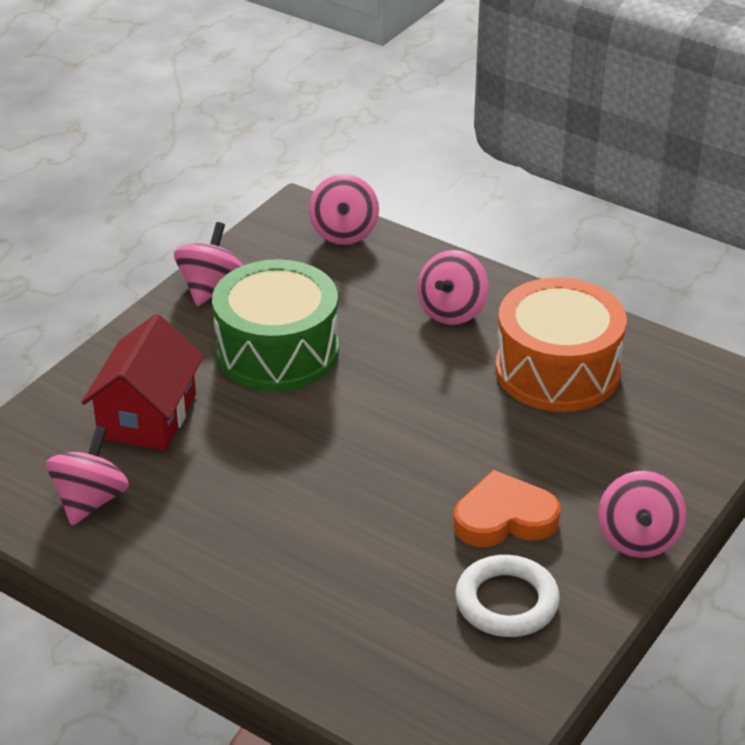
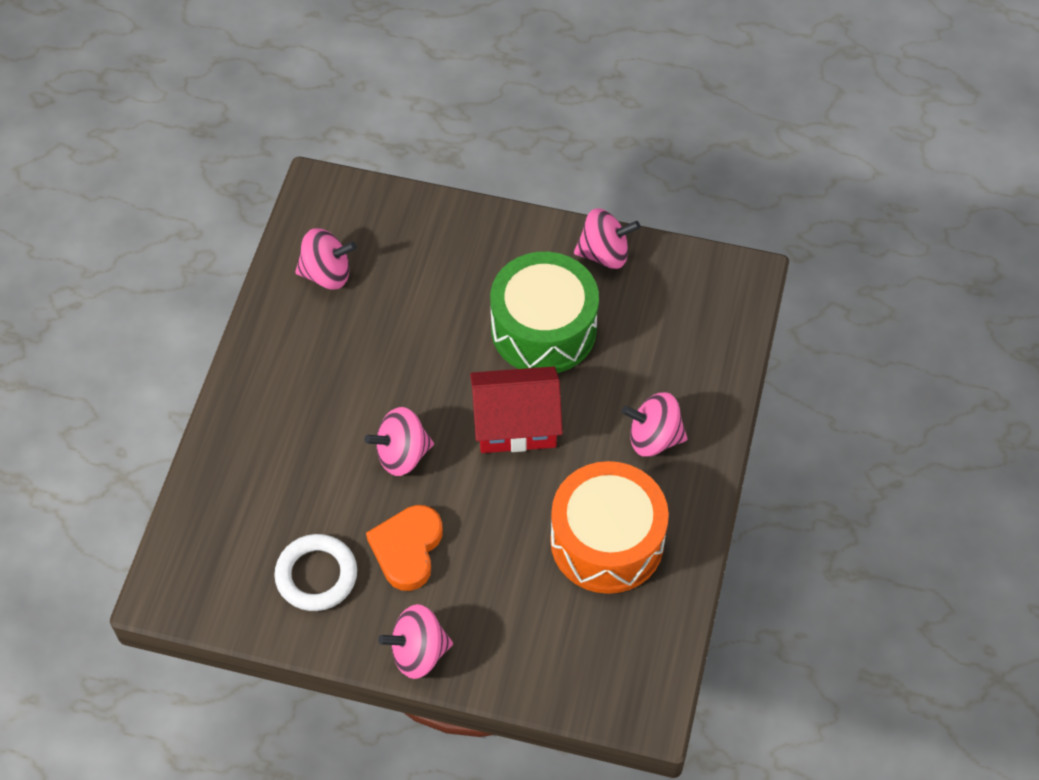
camera: 70 degrees right, 20 degrees up
(147, 416) = (430, 272): red house -> red house (516, 424)
(344, 232) = (728, 321): pink spinning top -> pink spinning top (402, 454)
(504, 518) = (407, 549): orange heart -> orange heart turned 135 degrees counterclockwise

